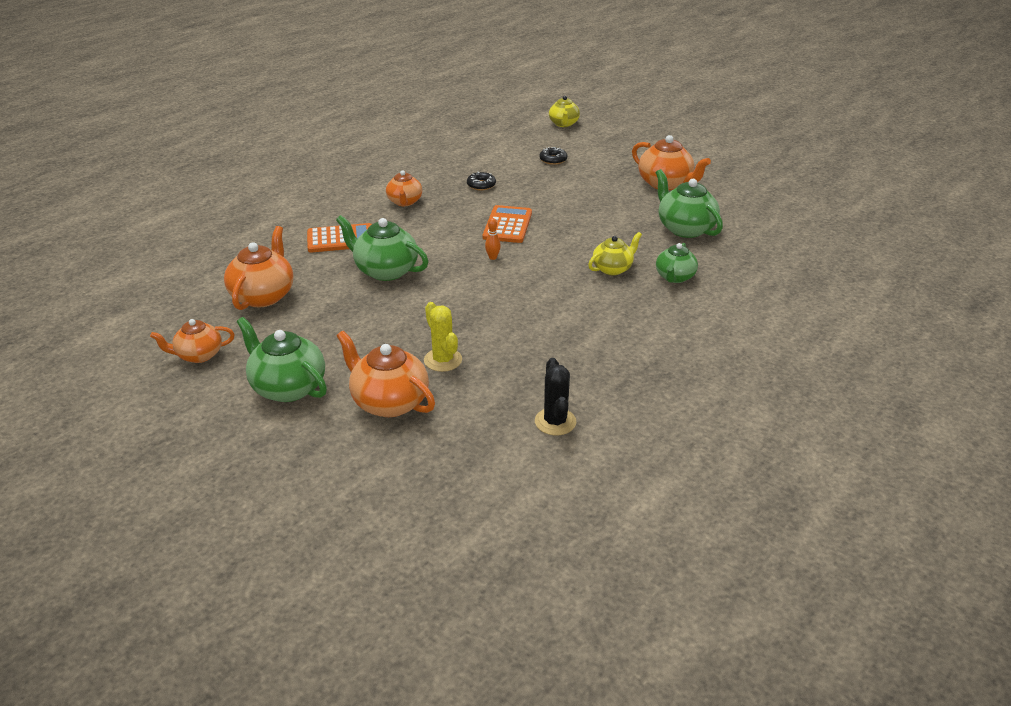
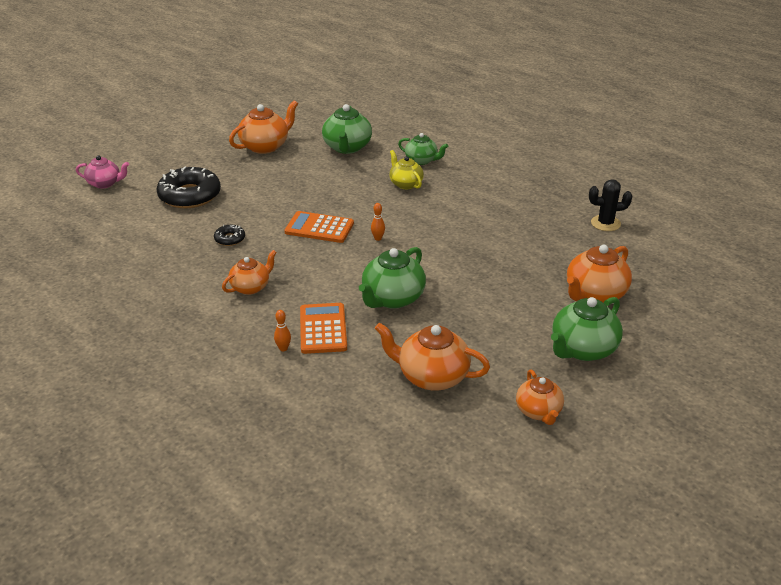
camera: 85 degrees left, 0 degrees up
(315, 224) = (283, 348): none -> orange bowling pin
(404, 202) = (251, 287): orange teapot -> orange teapot turned 45 degrees counterclockwise
(443, 360) = (536, 268): yellow cactus -> none
(553, 160) = (190, 195): black donut -> black donut, size x2.16
(563, 124) = (105, 183): yellow teapot -> pink teapot
(685, 228) = (347, 147): green teapot -> green teapot turned 60 degrees counterclockwise

